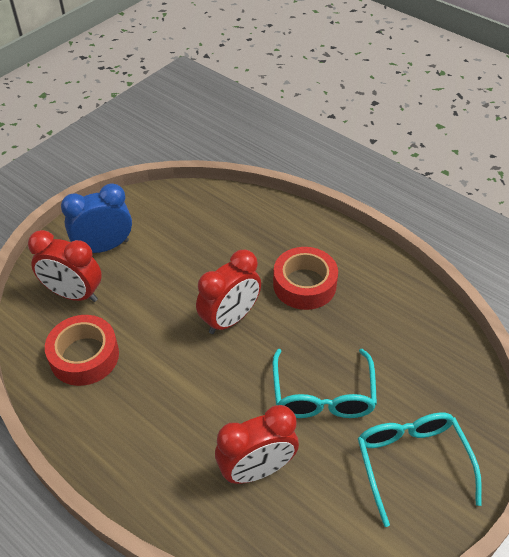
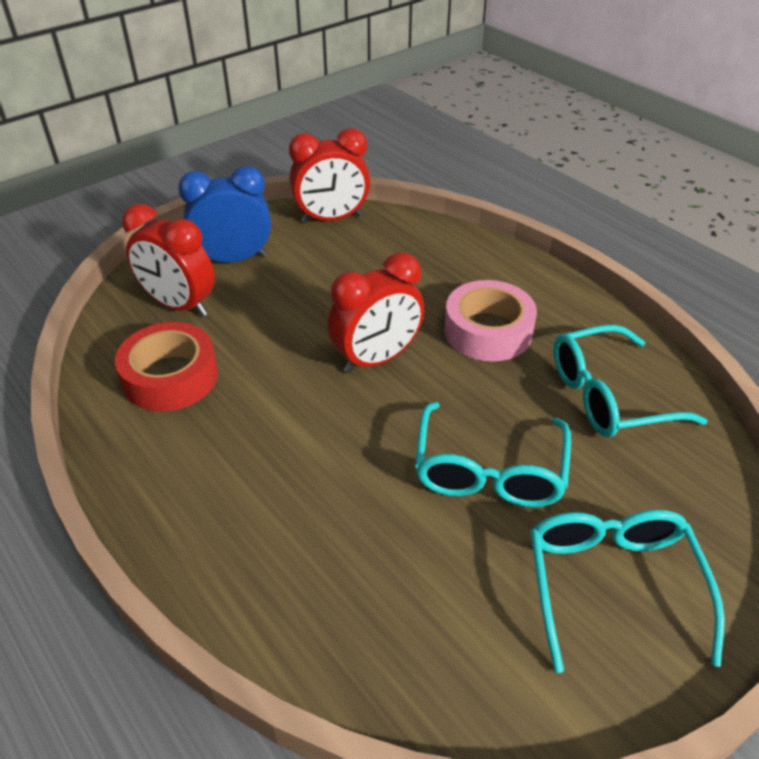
camera: 10 degrees right, 5 degrees down
(257, 470) = (371, 556): red clock -> red clock (332, 219)
(304, 284) = (488, 331): red tape -> pink tape
(393, 325) = (608, 396): none -> turquoise glasses

